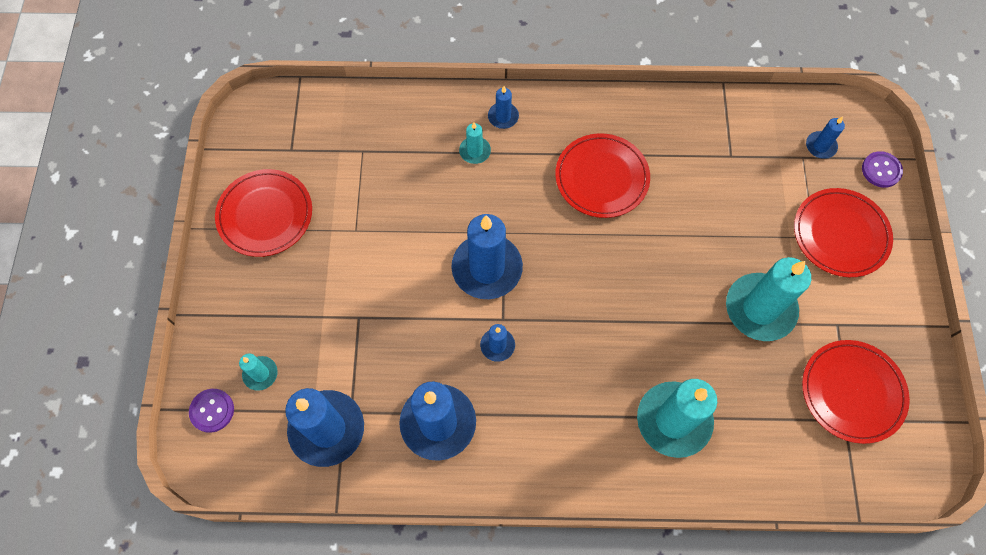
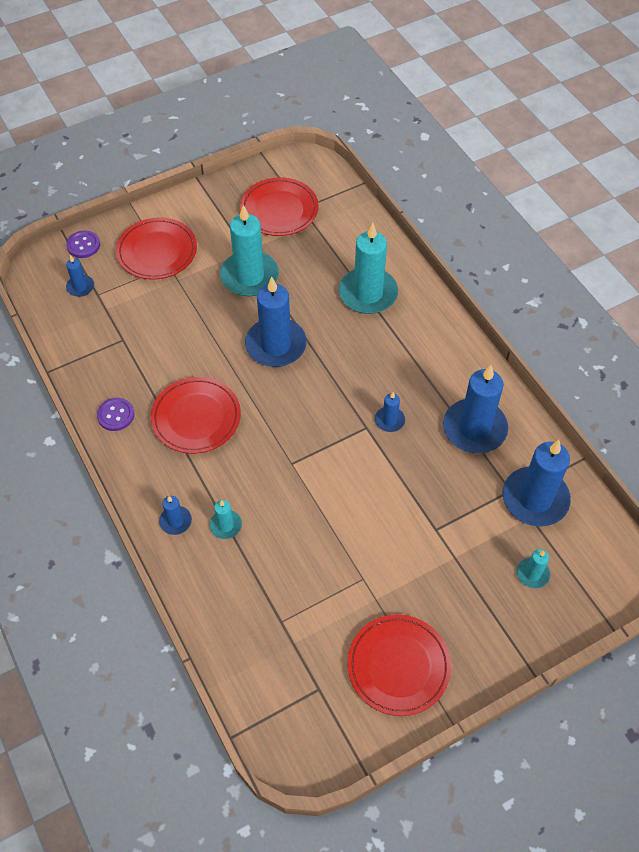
camera: 120 degrees left, 10 degrees down
(212, 411) = (586, 591): purple button -> purple button (116, 415)
(487, 268) = (331, 459): blue candle -> blue candle (276, 345)

